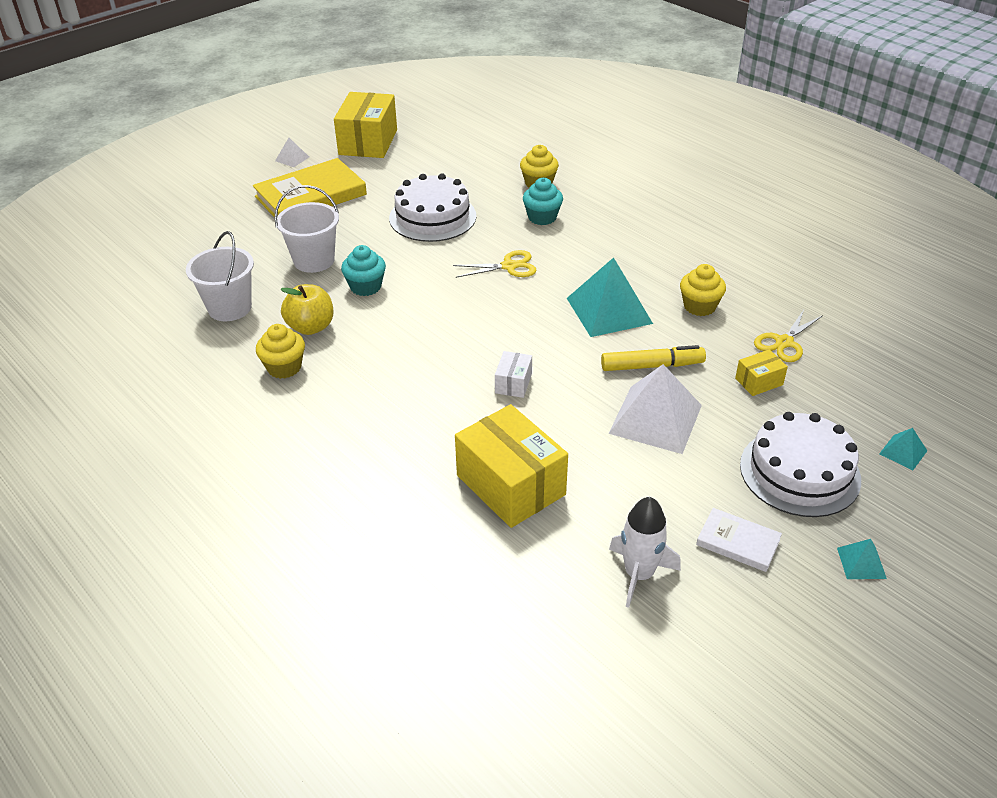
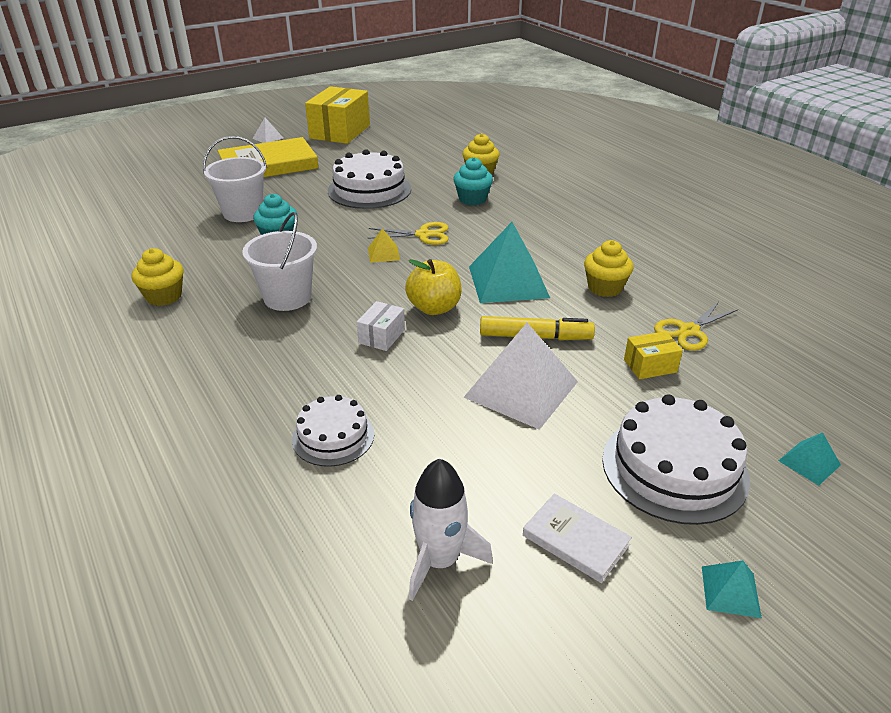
camera: 10 degrees right, 5 degrees down
(230, 308) = (145, 242): white bucket -> white bucket (287, 297)
(311, 327) = (209, 265): yellow apple -> yellow apple (434, 308)
(479, 293) = (383, 254): none -> yellow pyramid
(510, 485) = (333, 436): yellow box -> white cake

